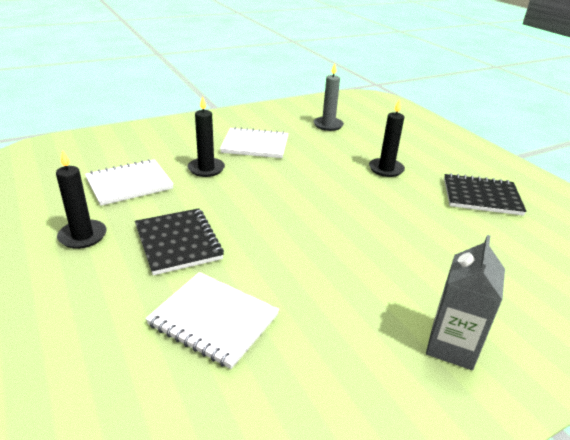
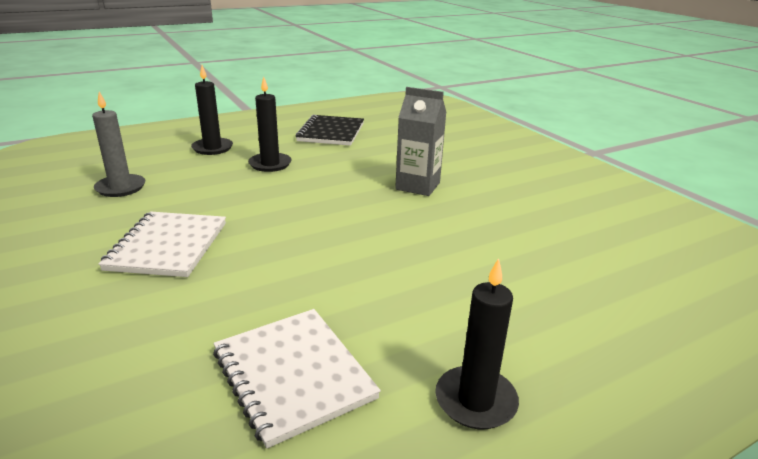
camera: 90 degrees left, 5 degrees down
(178, 242) = (459, 298): black notebook -> none
(206, 169) = (245, 289): black candle -> black candle (212, 148)
(213, 320) = (579, 264): white notebook -> none
(451, 346) = (538, 169): grey carton -> grey carton (417, 186)

